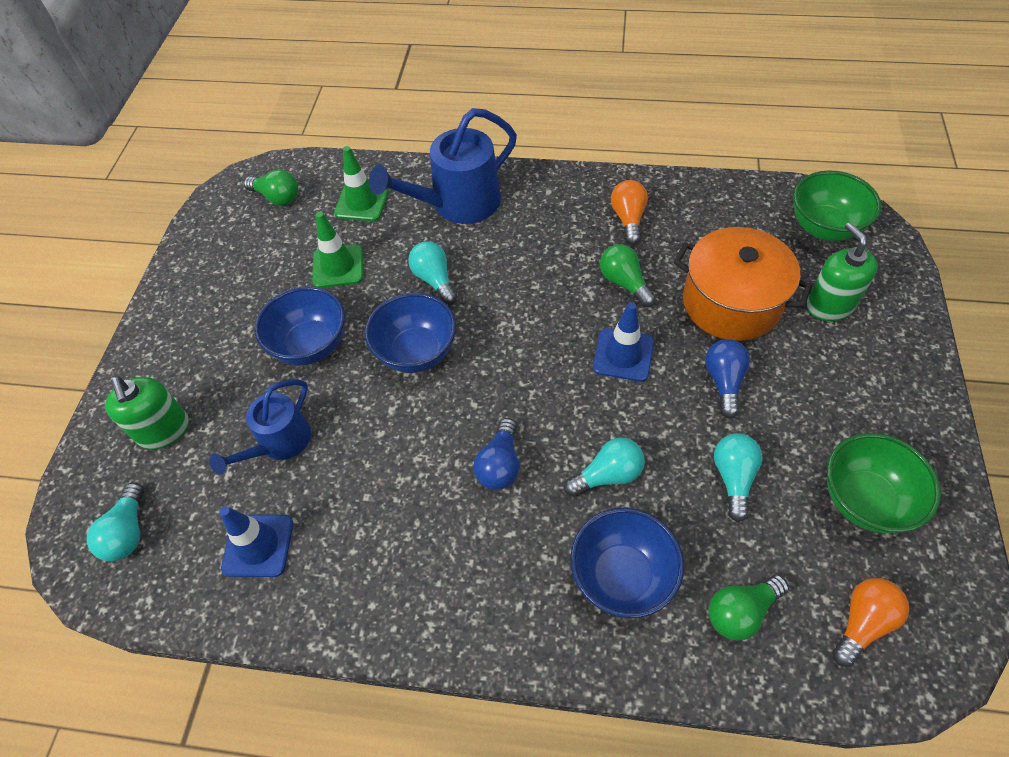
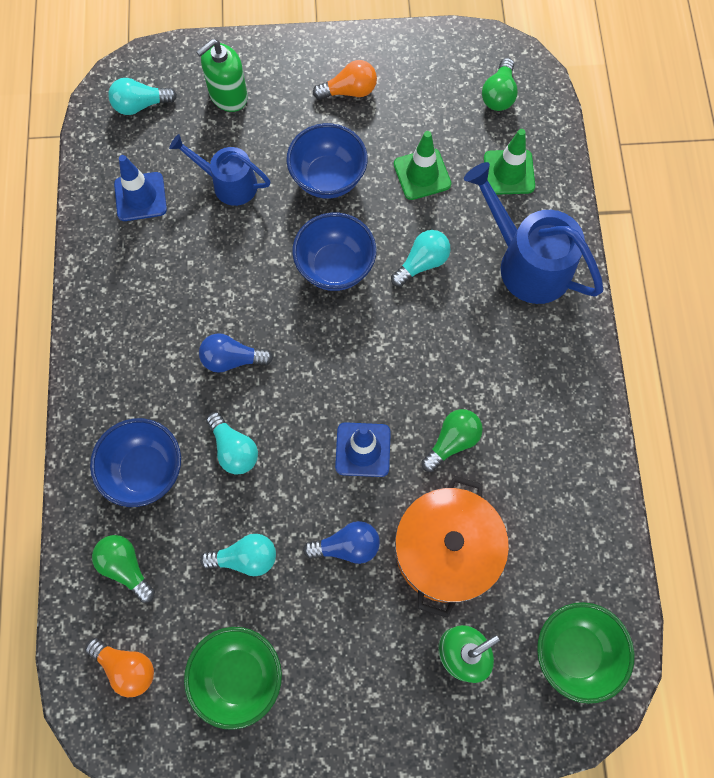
camera: 75 degrees right, 15 degrees up
(628, 219) = (542, 437): orange light bulb -> orange light bulb (349, 91)

